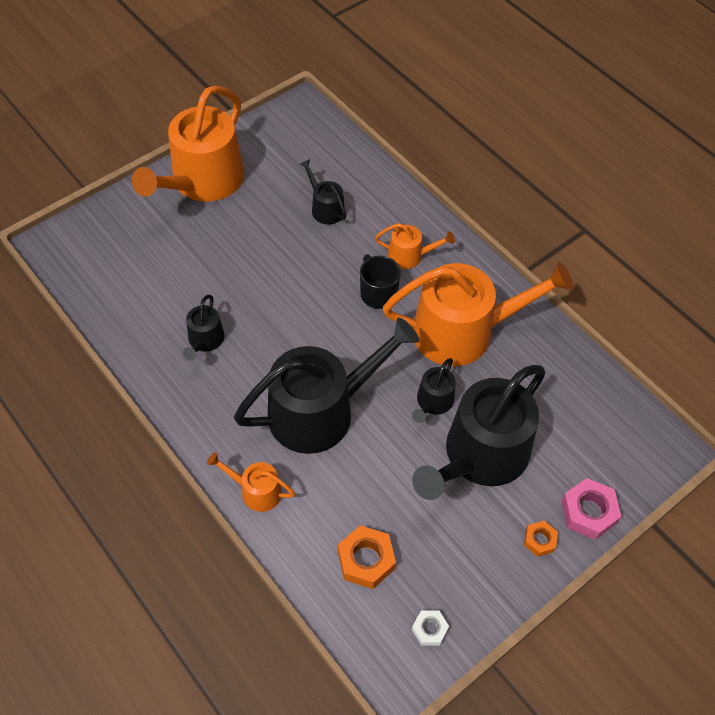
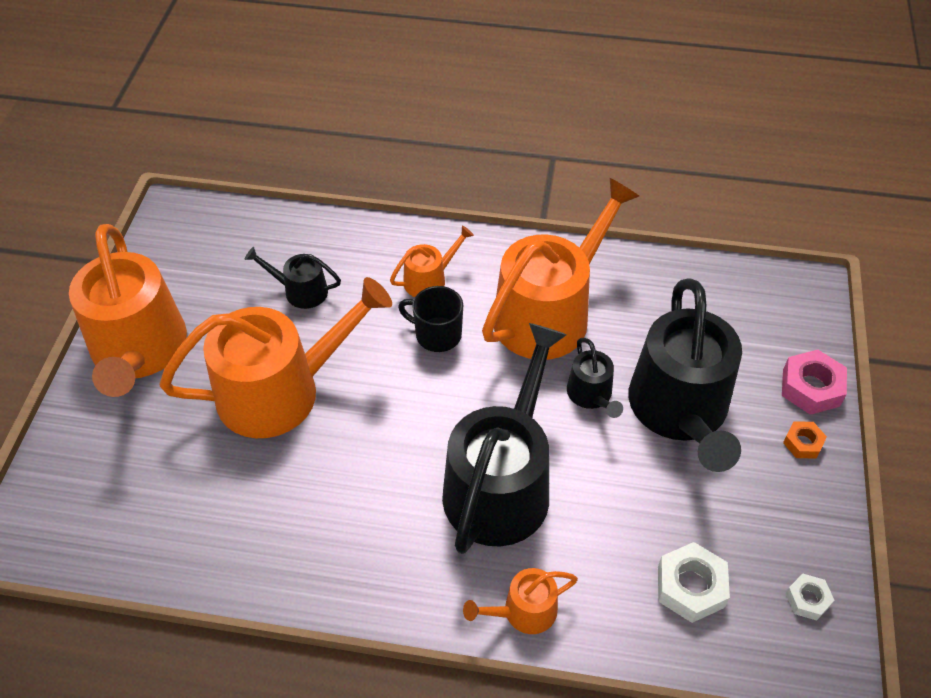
camera: 40 degrees left, 5 degrees down
(205, 340) = (312, 507): black watering can -> none
(254, 261) = (280, 391): none -> orange watering can
(366, 560) = (690, 587): orange nut -> white nut

